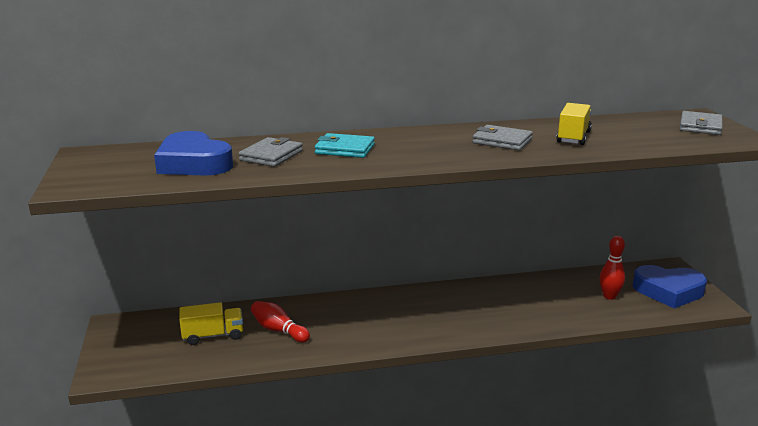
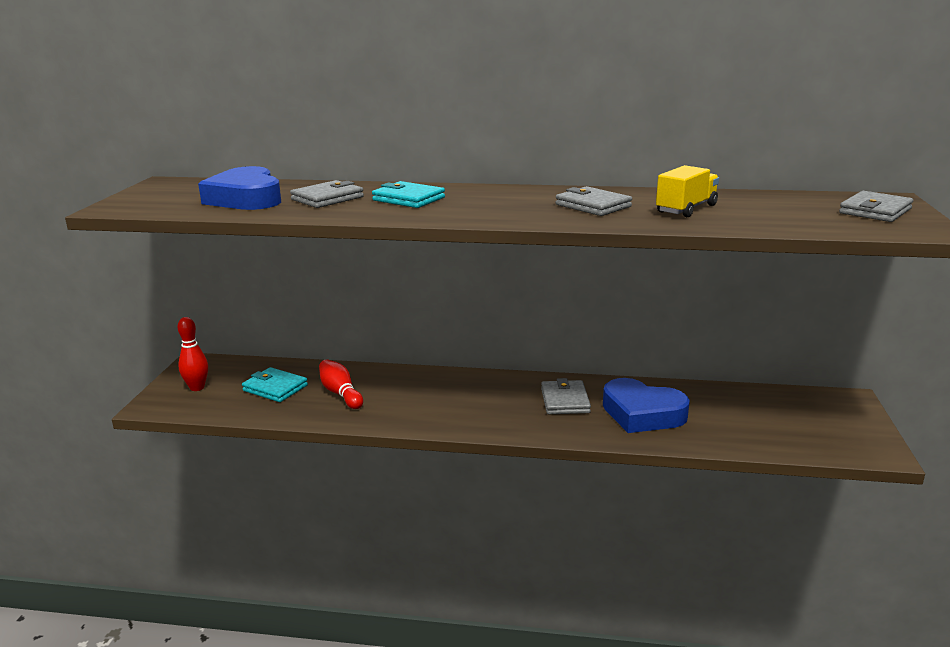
camera: 20 degrees right, 0 degrees up
(213, 336) = (275, 388): yellow truck -> turquoise wallet
(472, 304) = (565, 401): none -> grey wallet
(609, 296) = (740, 419): red bowling pin -> red bowling pin (197, 387)
(668, 291) = (825, 426): blue heart -> blue heart (642, 413)

